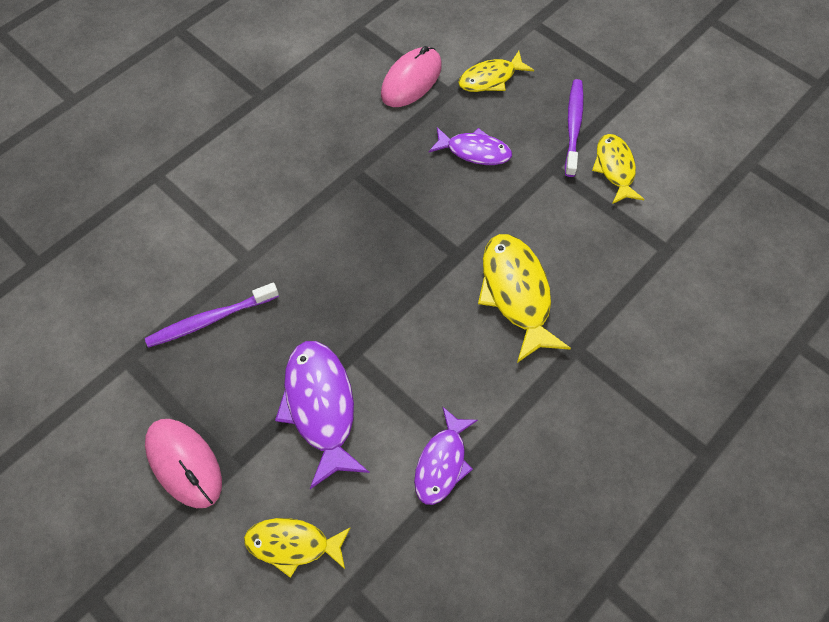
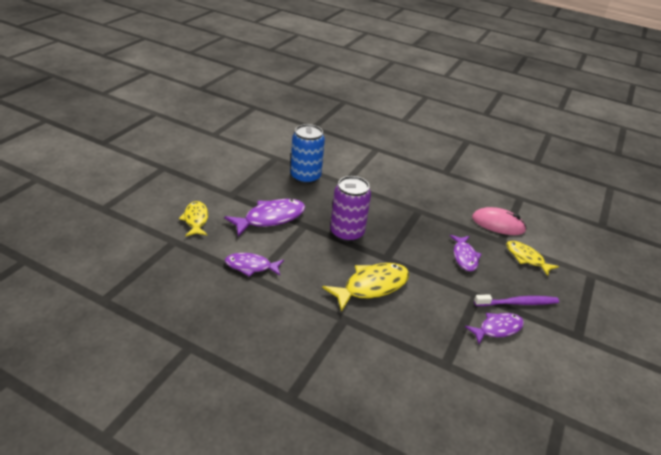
camera: 70 degrees right, 25 degrees down
(184, 463) = (229, 181): pink mouse -> none
(210, 319) = (305, 177): purple toothbrush -> blue can
(387, 293) = (347, 233): none -> purple can
(615, 168) = (497, 328): yellow fish -> purple fish

